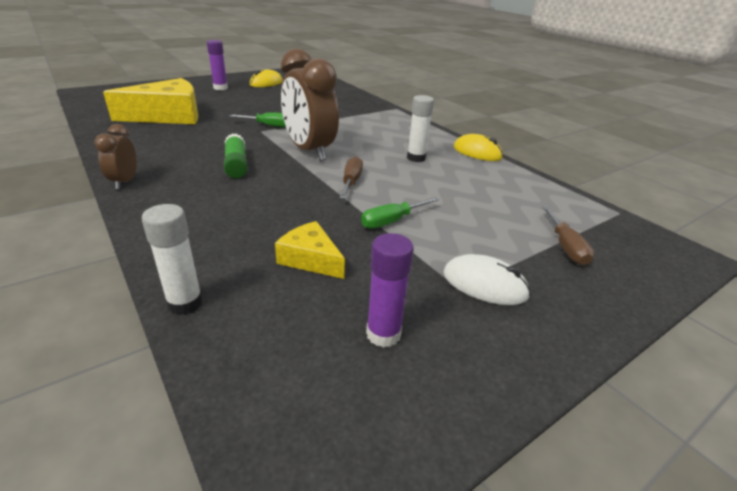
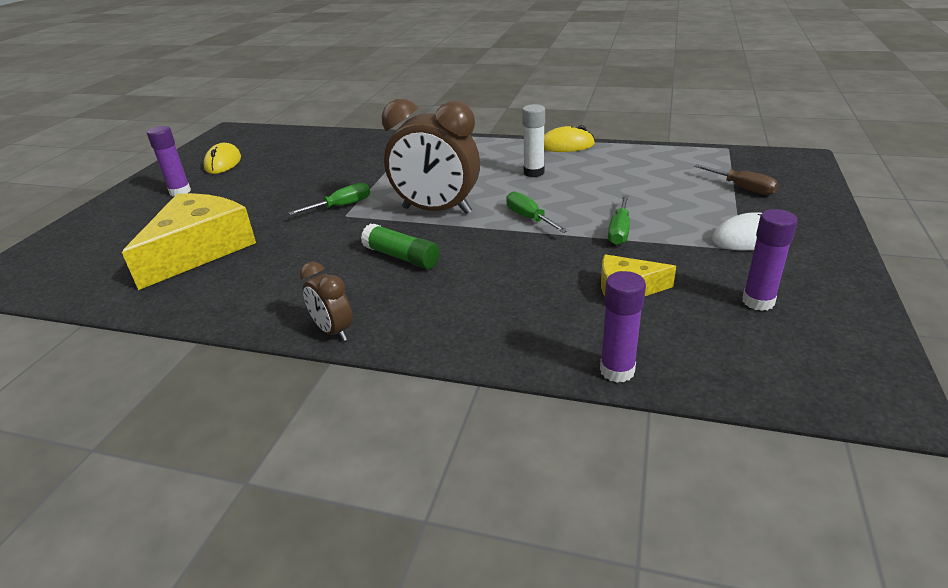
camera: 35 degrees left, 0 degrees up
(185, 303) = (617, 370): white glue stick -> purple glue stick
(351, 182) = (529, 218): brown screwdriver -> green screwdriver

